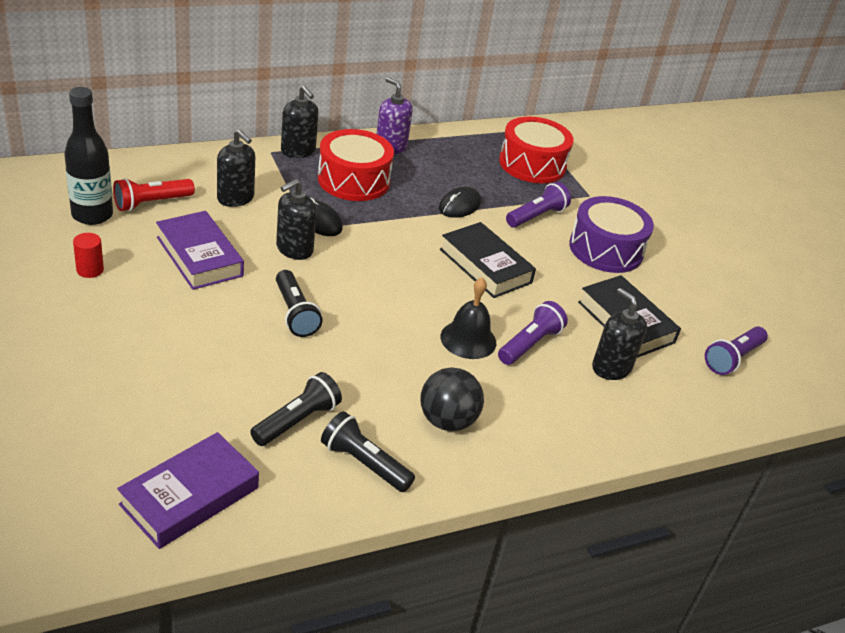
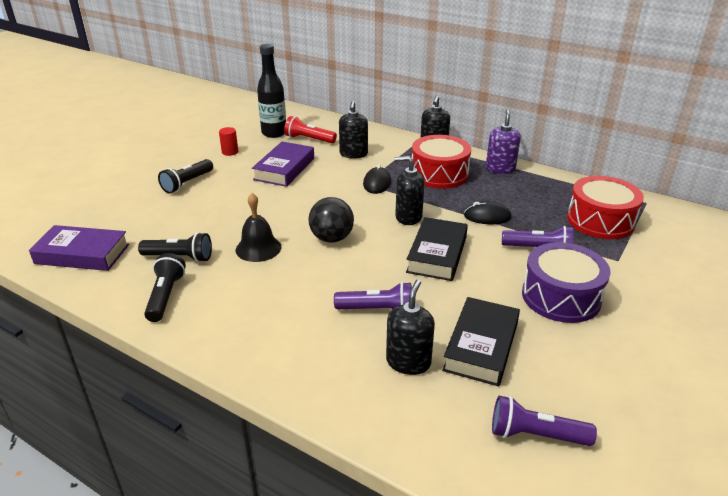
camera: 60 degrees right, 5 degrees down
(294, 249) = (336, 188): black soap dispenser -> black soap dispenser (408, 217)
(295, 313) = (277, 214): black flashlight -> black flashlight (187, 183)
(447, 421) = (244, 310): black ball -> black ball (331, 238)
(468, 339) = (343, 282): black bell -> black bell (258, 248)

